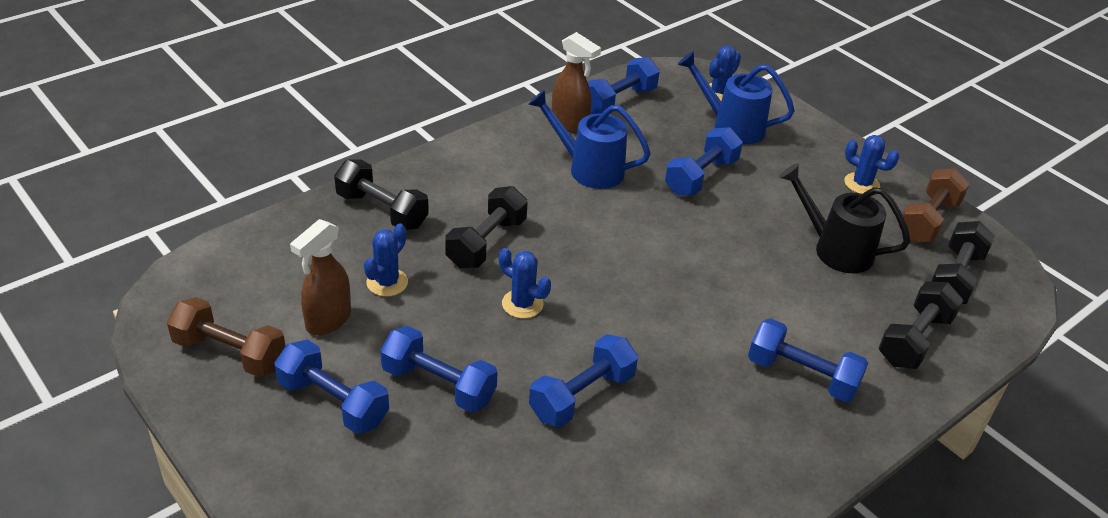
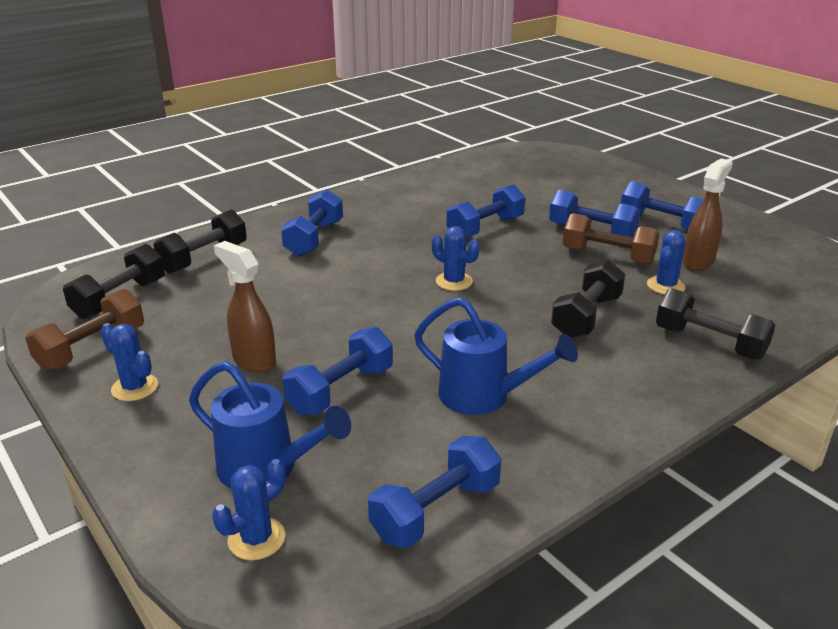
camera: 175 degrees left, 10 degrees down
(230, 353) = (757, 244): brown dumbbell -> brown dumbbell (608, 256)
(522, 304) = (540, 274): blue cactus -> blue cactus (454, 281)
(570, 124) = (513, 462): brown spray bottle -> brown spray bottle (253, 360)
(802, 375) = (314, 239): blue dumbbell -> blue dumbbell turned 75 degrees clockwise
(835, 249) = (224, 319): black watering can -> none

